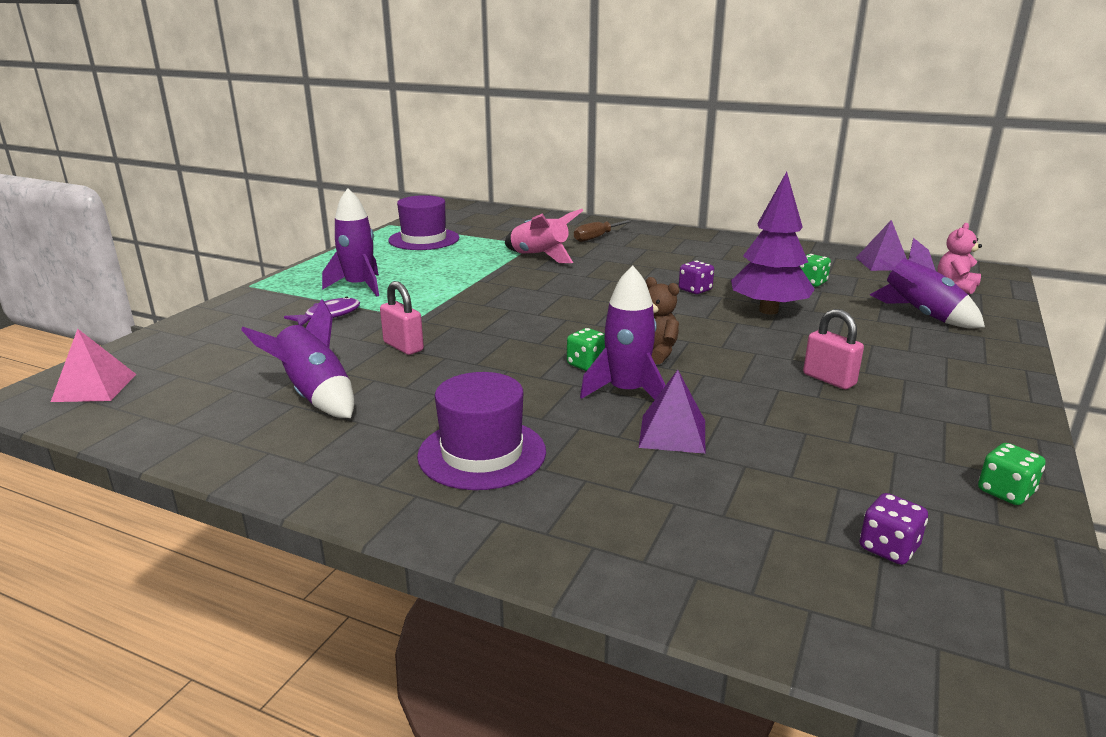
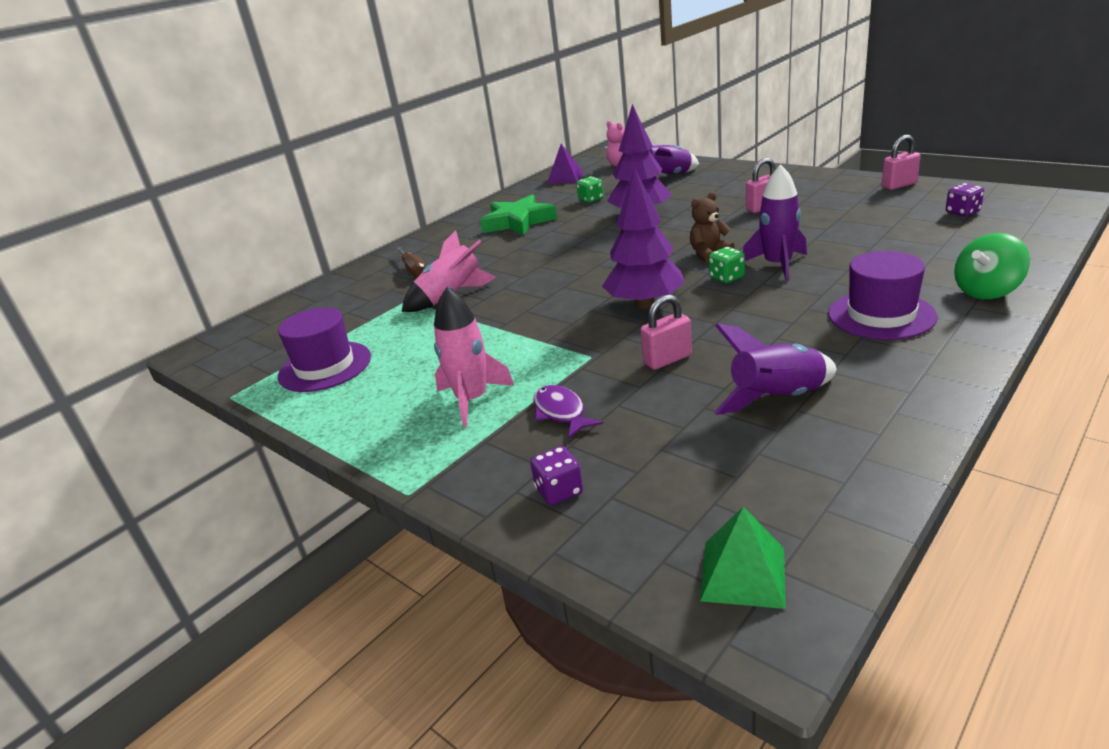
camera: 70 degrees left, 5 degrees up
(95, 387) = (743, 573): pink pyramid -> green pyramid
(359, 286) = (472, 400): purple rocket -> pink rocket
(521, 330) = (645, 304): none -> purple tree
(549, 537) = (986, 291): none -> green spinning top
(673, 433) = (843, 253): purple pyramid -> none
(695, 290) = (585, 236): purple dice -> purple dice (559, 491)
(727, 258) = (518, 222): none -> green star
(1005, 492) = (899, 185): green dice -> pink padlock

